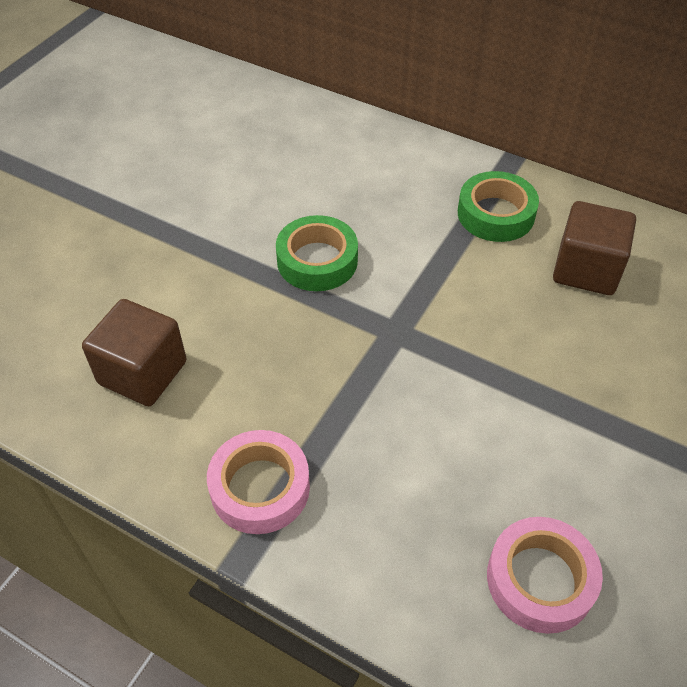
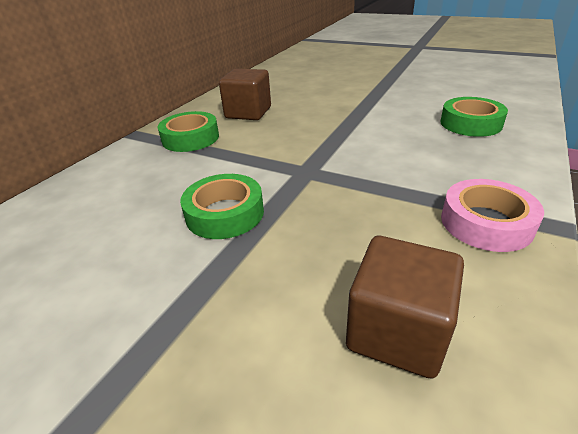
camera: 90 degrees left, 15 degrees down
(540, 579) = (470, 123): pink tape -> green tape

